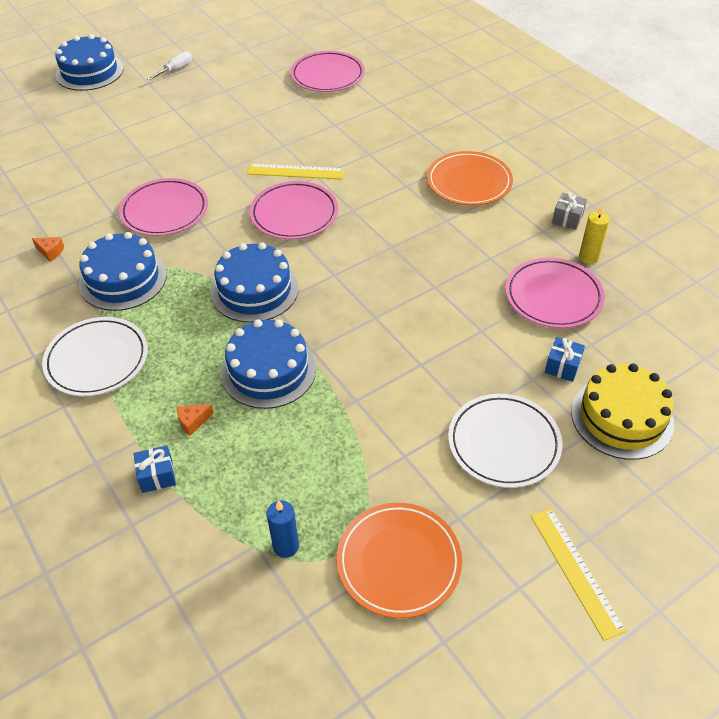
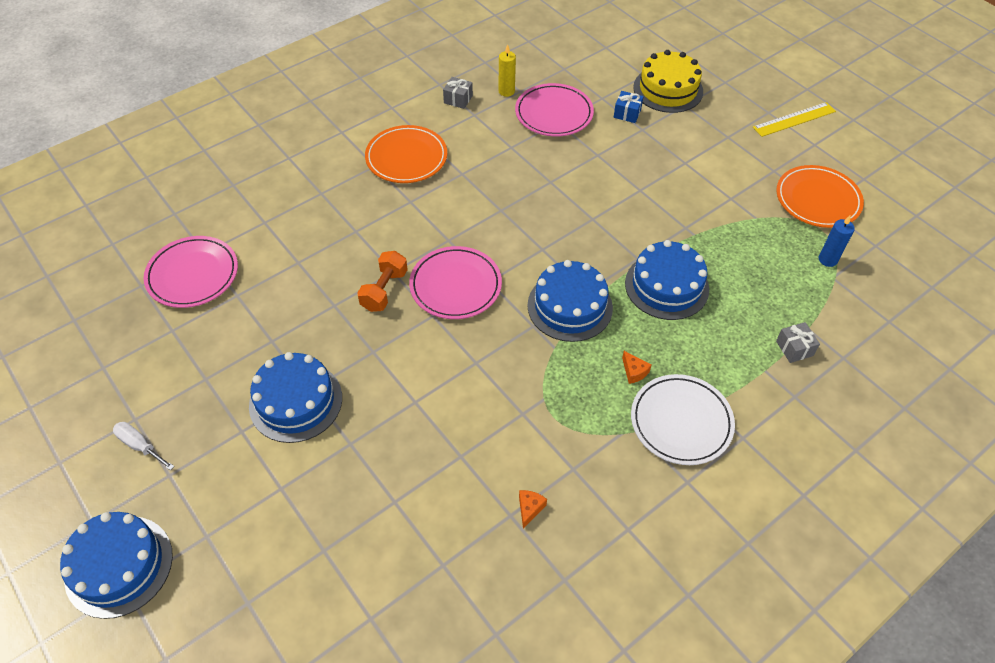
camera: 95 degrees left, 5 degrees up
(123, 279) = (567, 423): blue cake -> blue cake (296, 401)
(157, 476) = (794, 348): blue gift -> grey gift
(165, 211) = (452, 404): pink plate -> none
(193, 422) = (734, 332): orange cheese -> orange cheese (634, 372)
(295, 172) = (384, 290): yellow ruler -> orange dumbbell
(504, 443) = (705, 146): white plate -> none

